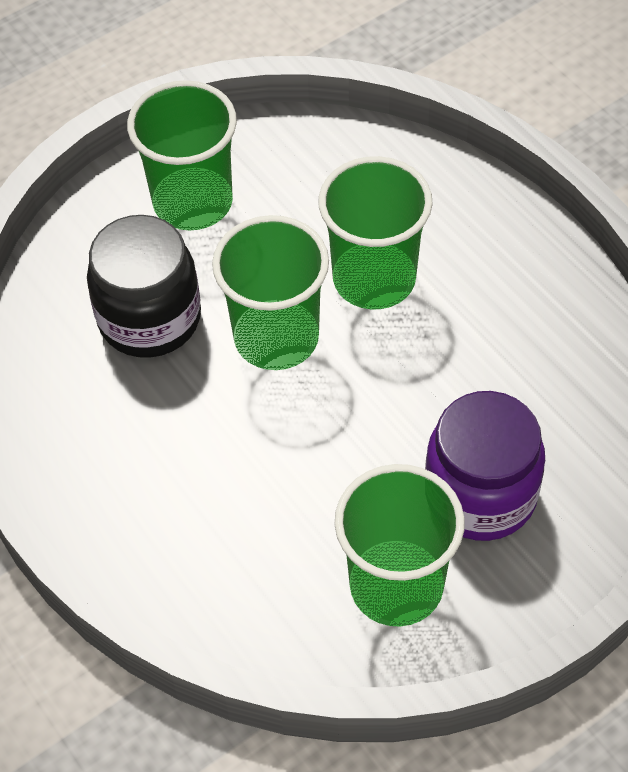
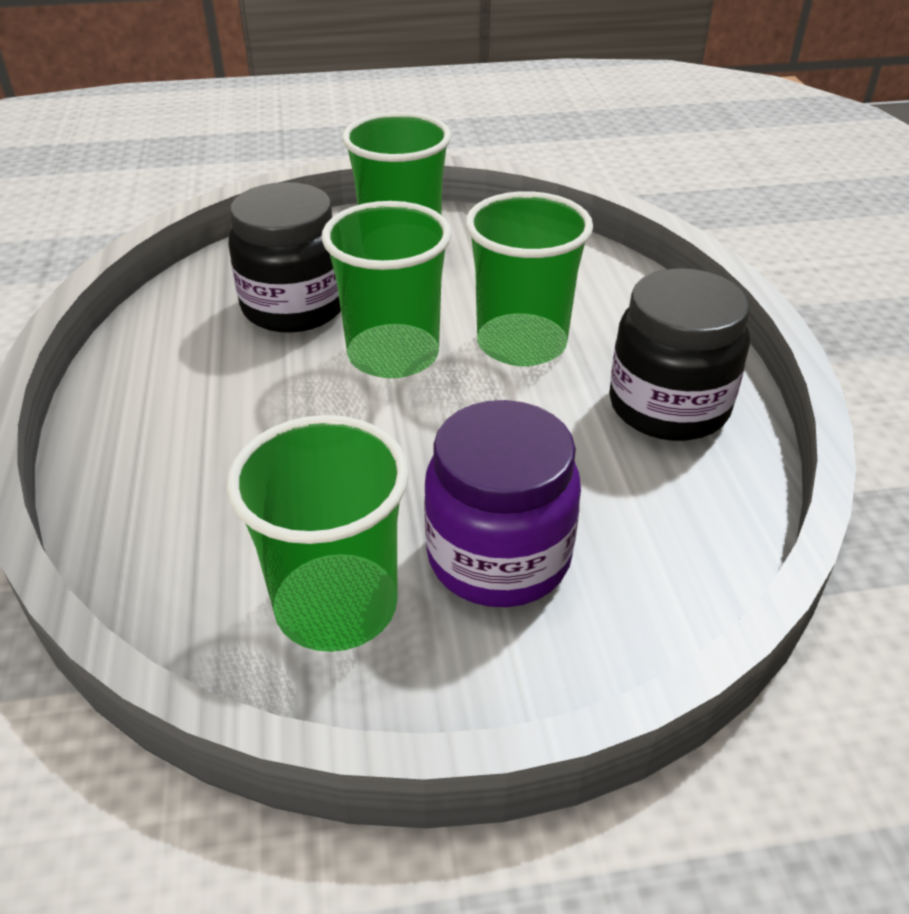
camera: 25 degrees right, 15 degrees down
(525, 298) = (668, 406): none -> black jar

